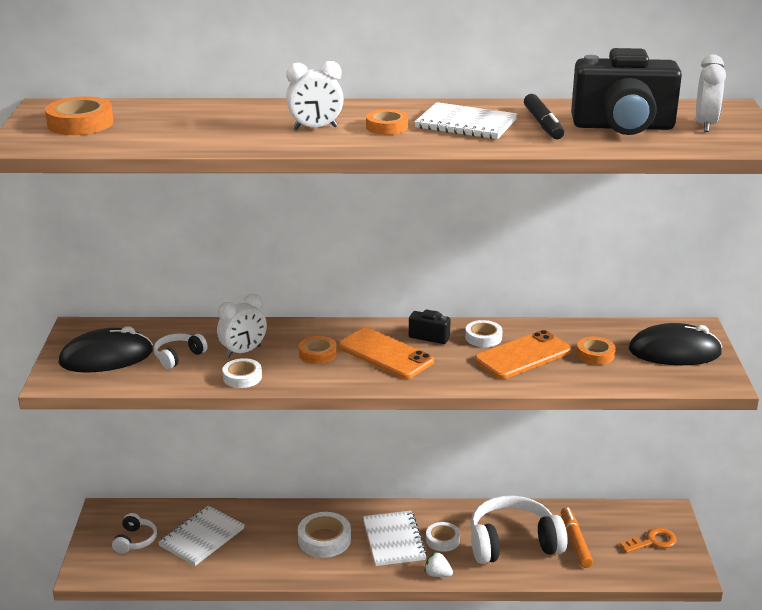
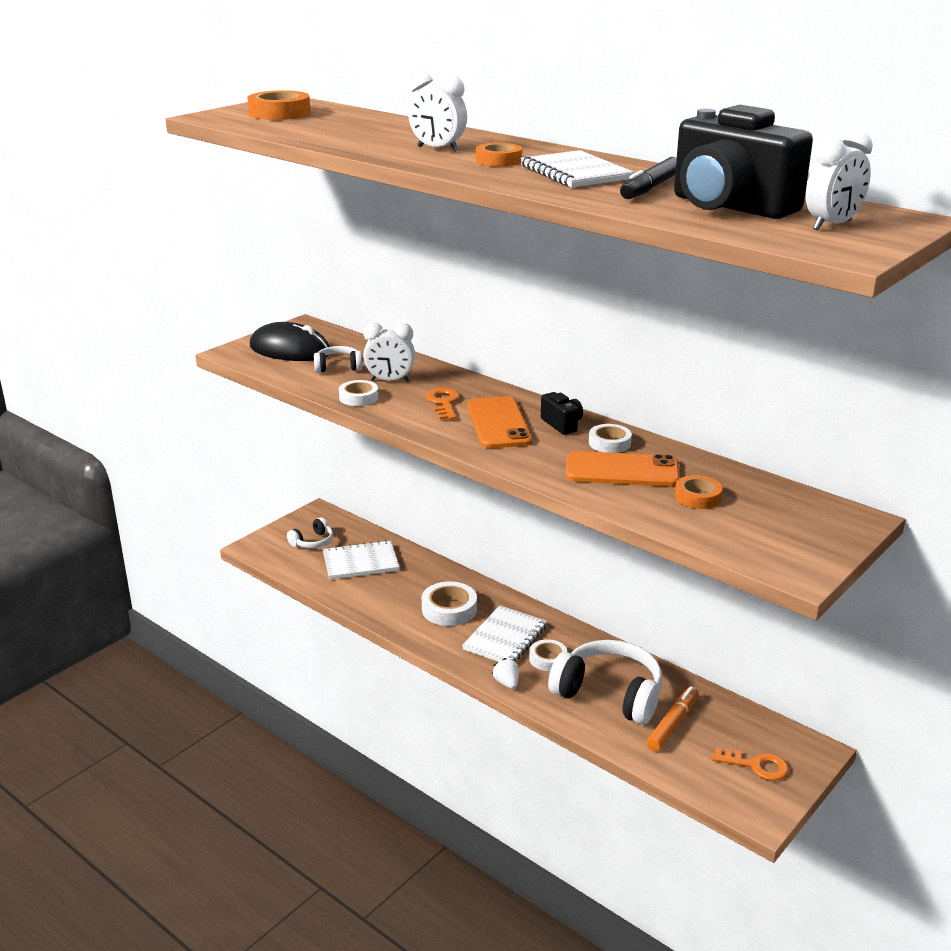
camera: 40 degrees right, 0 degrees up
(317, 354) = (443, 403): orange tape -> orange key
(674, 351) = (791, 527): black mouse -> none

